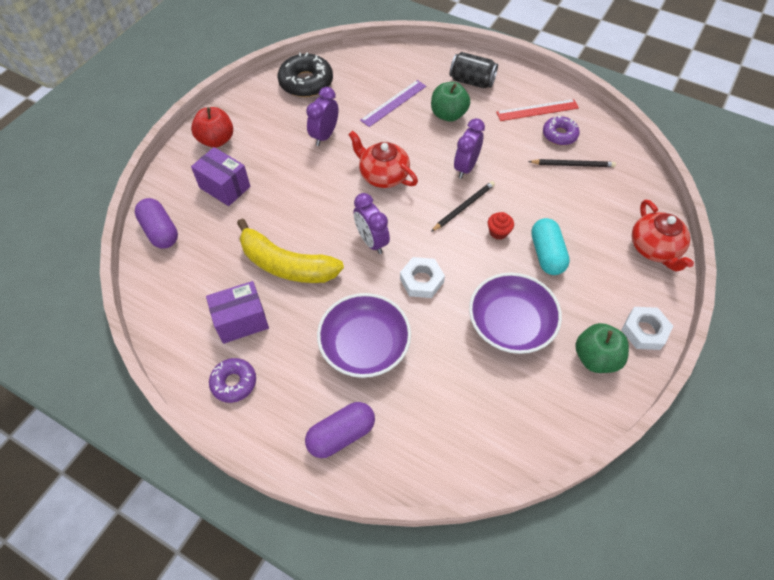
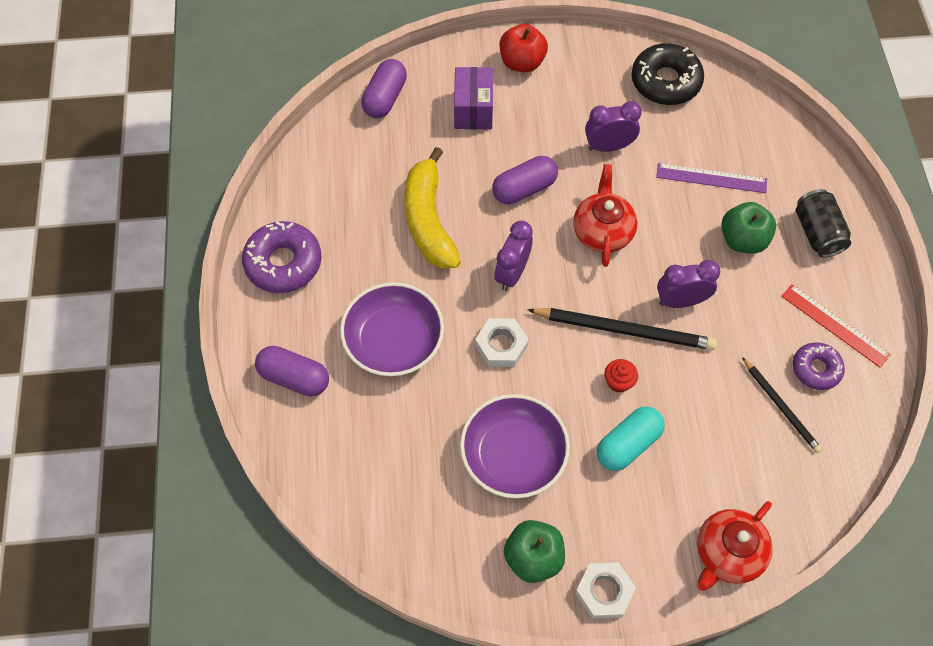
camera: 55 degrees right, 5 degrees up
(234, 382) = (283, 263): purple donut -> purple donut, size x1.63
(241, 321) = (344, 226): purple box -> none
(313, 196) = (524, 189): none -> purple capsule
(464, 207) = (624, 330): black pencil -> black pencil, size x1.64

